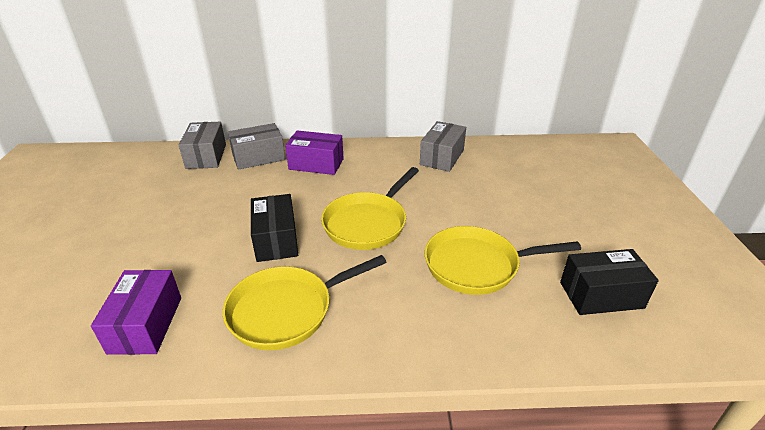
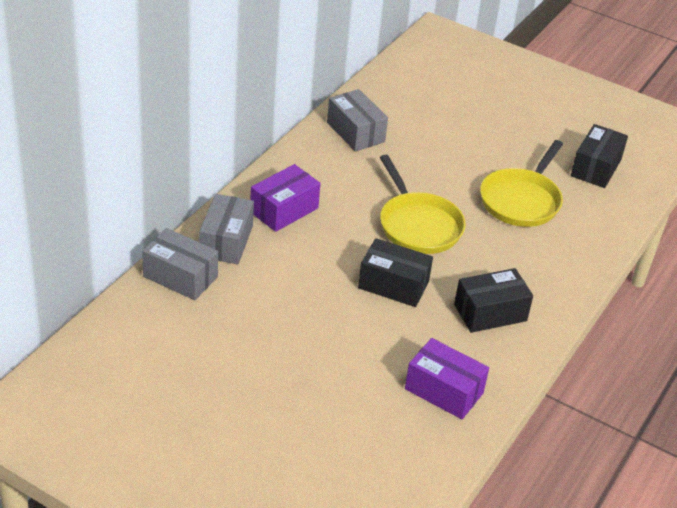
camera: 60 degrees left, 5 degrees up
(287, 310) = (490, 313): yellow pan -> black box

